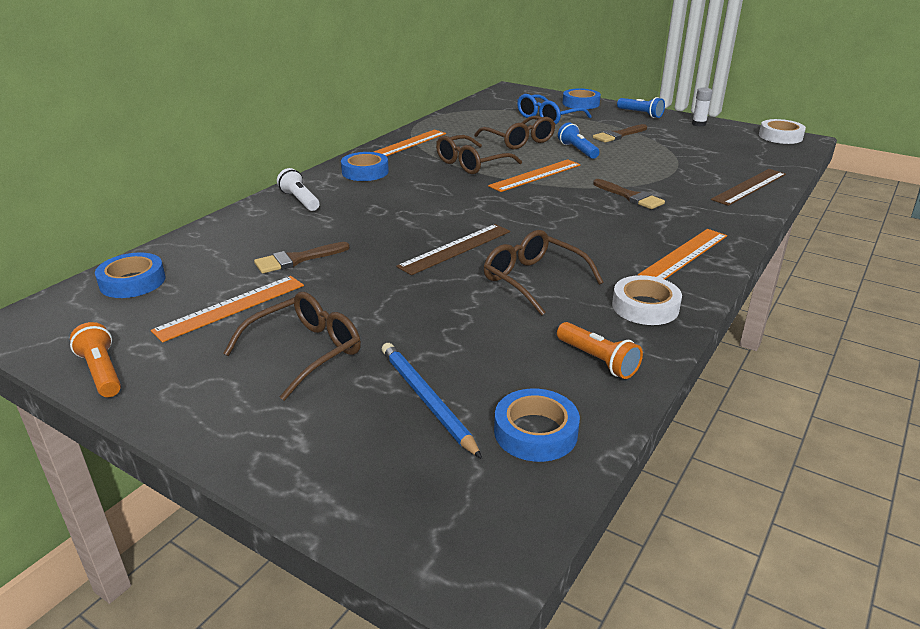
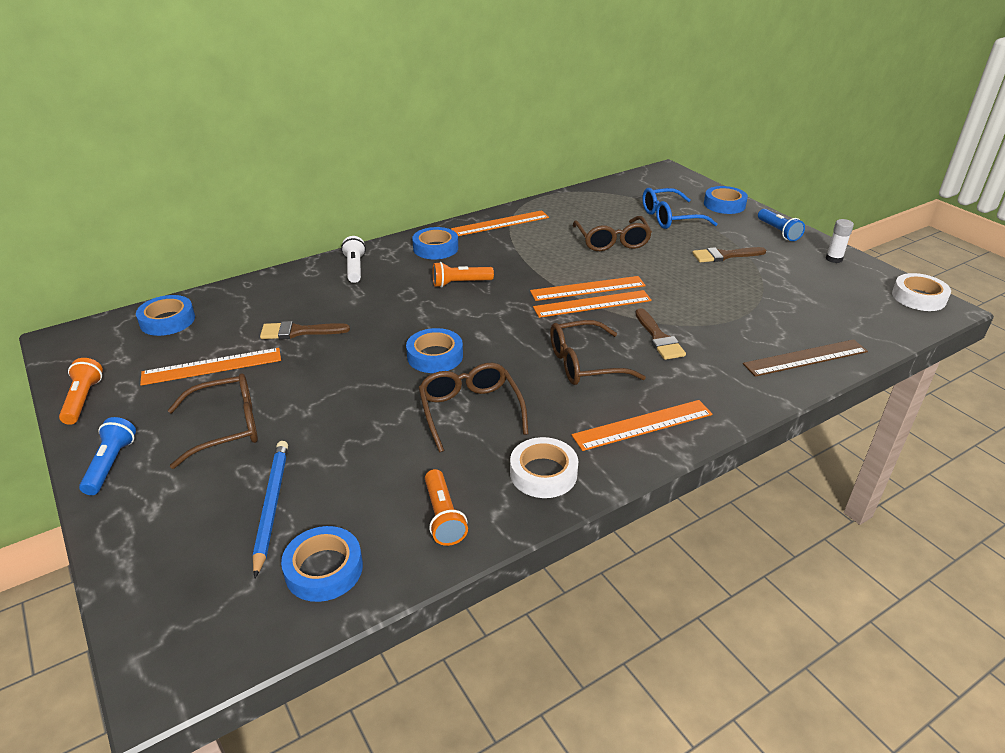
camera: 25 degrees right, 5 degrees up
(418, 192) = (460, 283): none -> orange flashlight
(455, 249) = (435, 356): brown ruler -> blue tape
(472, 164) = (540, 260): brown glasses -> brown glasses (585, 364)
(551, 185) = (592, 304): none -> orange ruler
(577, 150) = (661, 266): blue flashlight -> blue flashlight (111, 464)

